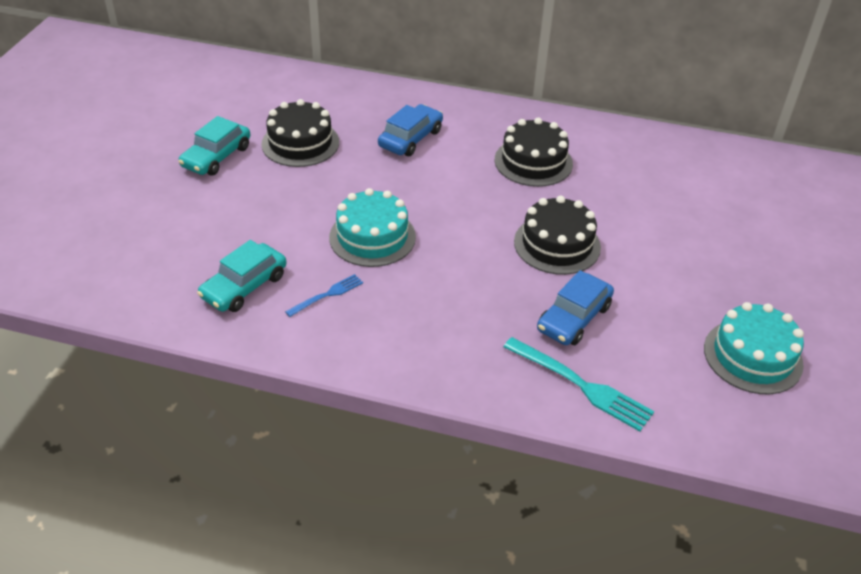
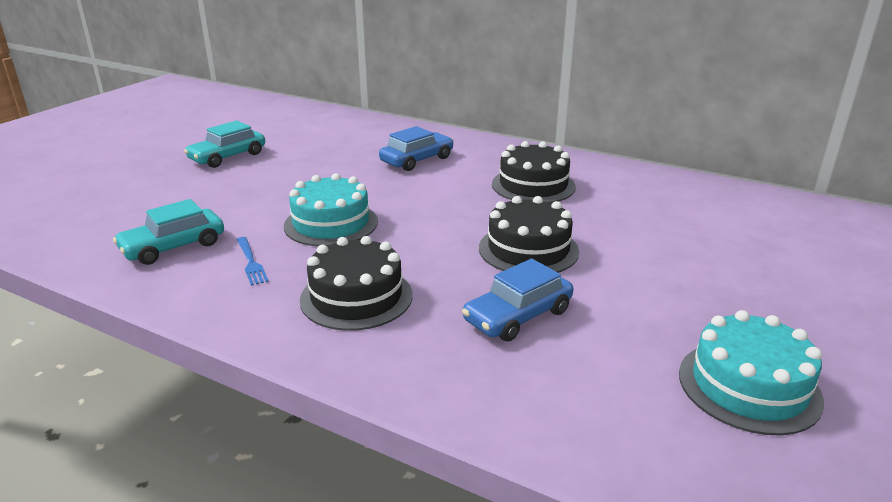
camera: 15 degrees right, 15 degrees down
(300, 143) = (310, 154): black cake -> black cake (356, 297)
(327, 295) = (251, 262): blue fork -> blue fork turned 90 degrees clockwise
(582, 385) = (497, 385): turquoise fork -> none

